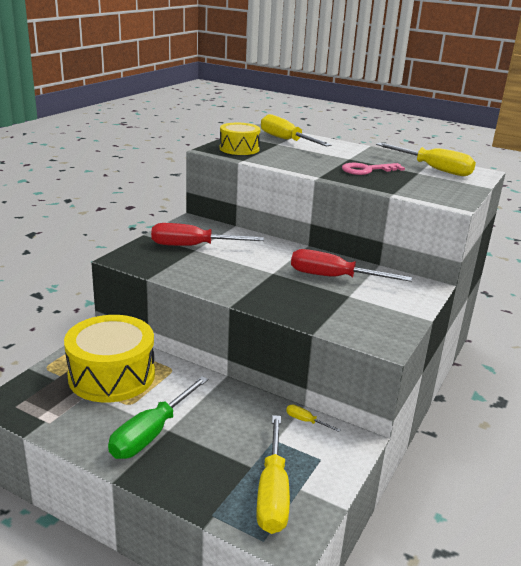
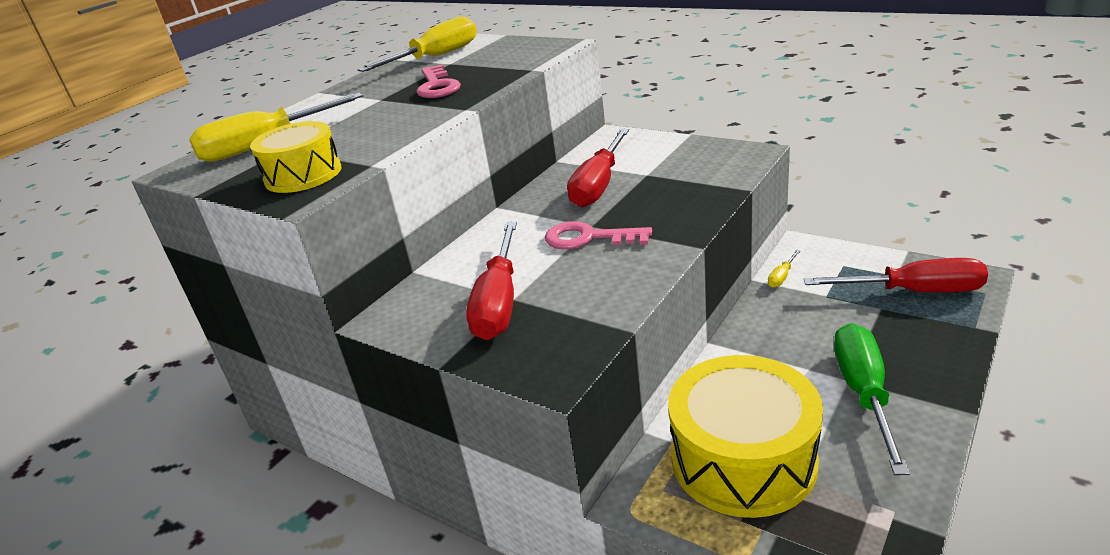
camera: 80 degrees left, 5 degrees up
(151, 433) = (863, 393): green screwdriver -> green screwdriver turned 120 degrees counterclockwise
(256, 271) = (589, 238): none -> pink key
(273, 493) = (914, 291): yellow screwdriver -> red screwdriver

